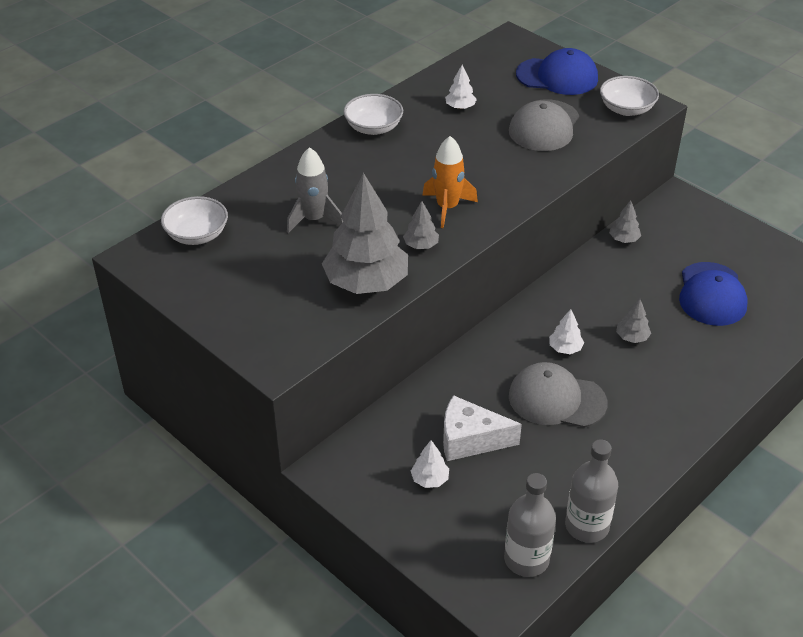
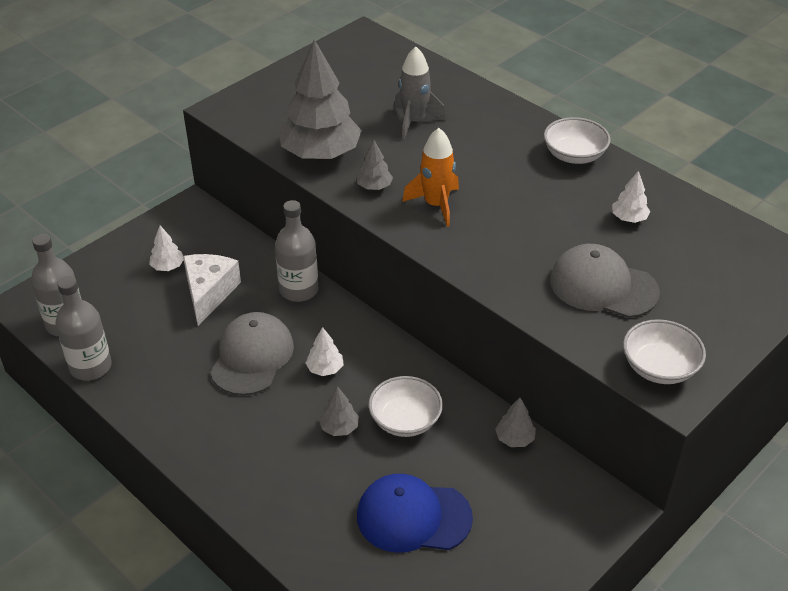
camera: 90 degrees right, 0 degrees up
(197, 235) = (391, 61): white bowl -> white bowl (405, 420)
(462, 371) = (299, 290): none -> grey bottle
(557, 76) = (722, 305): blue cap -> none

